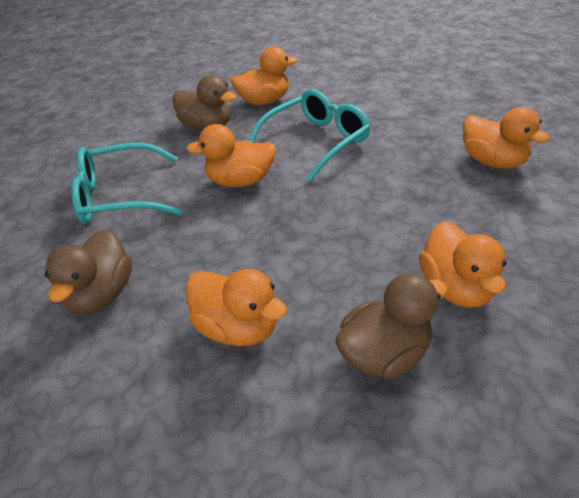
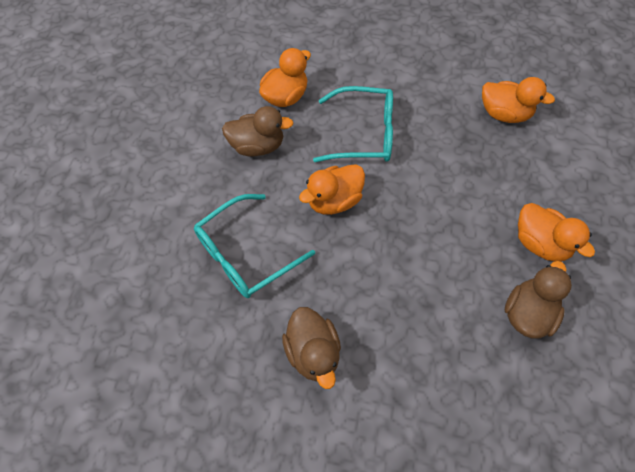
camera: 30 degrees left, 20 degrees up
(237, 328) = (428, 335): orange duck -> none
(316, 141) = (364, 134): turquoise glasses -> turquoise glasses turned 75 degrees clockwise

